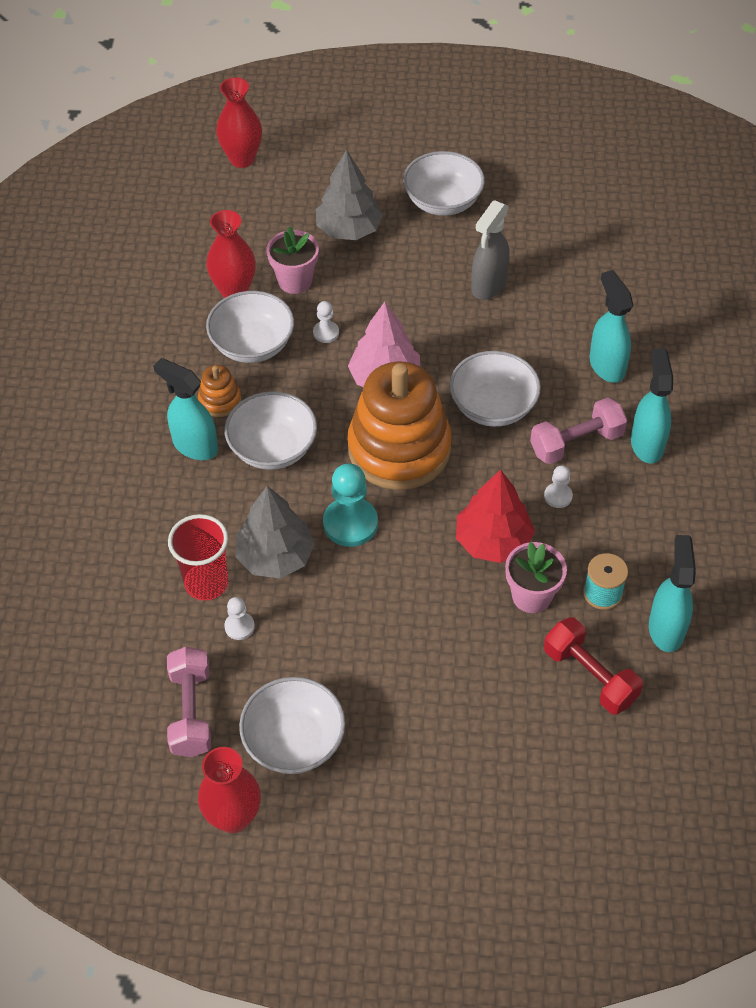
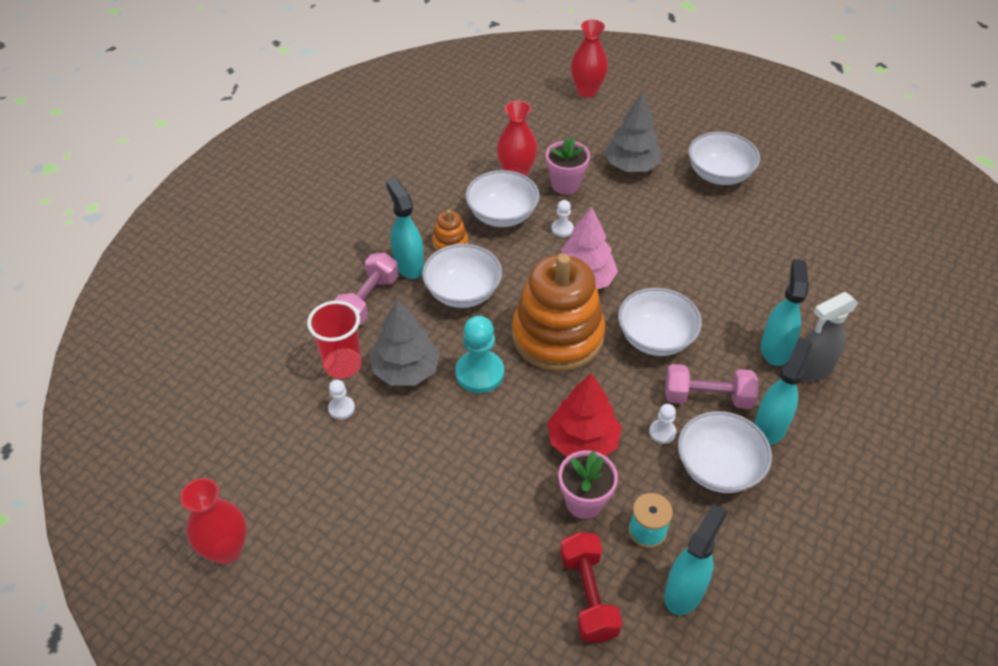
camera: 30 degrees right, 5 degrees down
(191, 711) = (260, 453): pink dumbbell -> pink dumbbell (368, 300)
(294, 741) = (315, 516): white bowl -> white bowl (718, 468)
(488, 286) = (714, 248): grey spray bottle -> grey spray bottle (812, 369)

